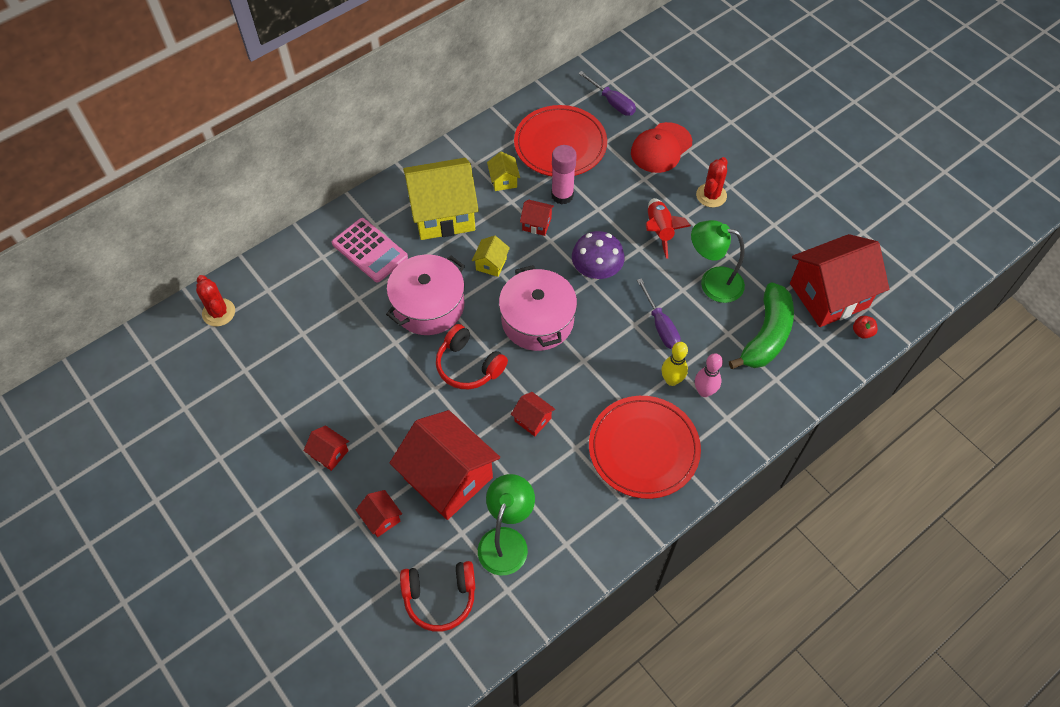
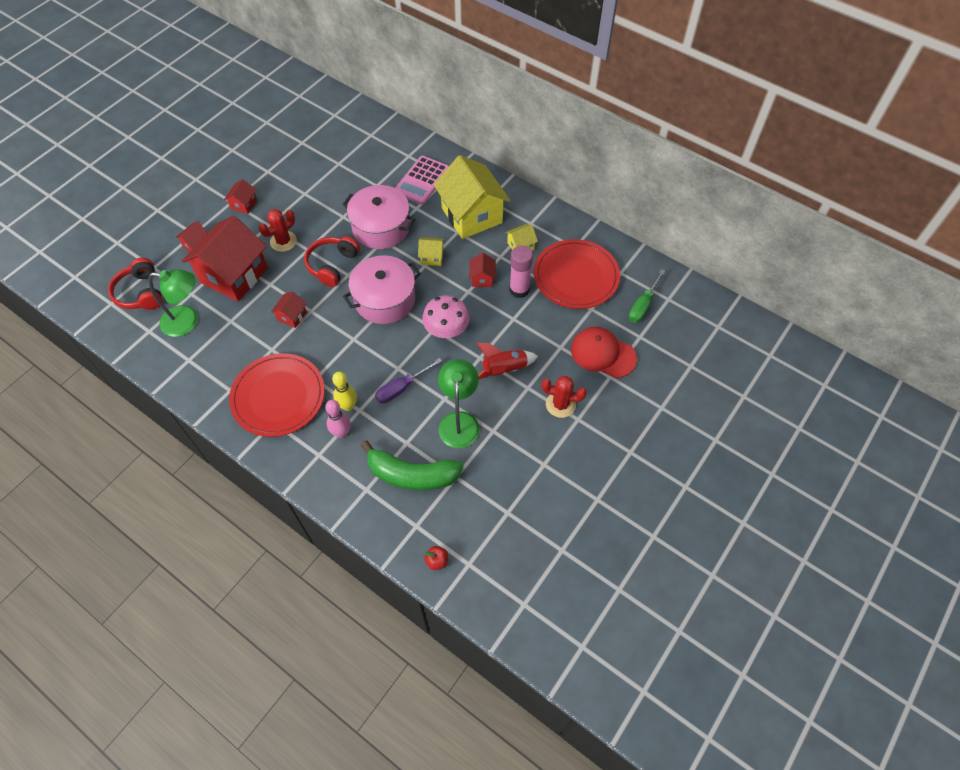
camera: 75 degrees right, 0 degrees up
(219, 312) = (345, 116): red cactus -> red cactus (283, 241)
(596, 270) = (446, 330): purple mushroom -> pink mushroom
(612, 102) = (643, 305): purple screwdriver -> green screwdriver
(829, 295) = (472, 525): red house -> none

